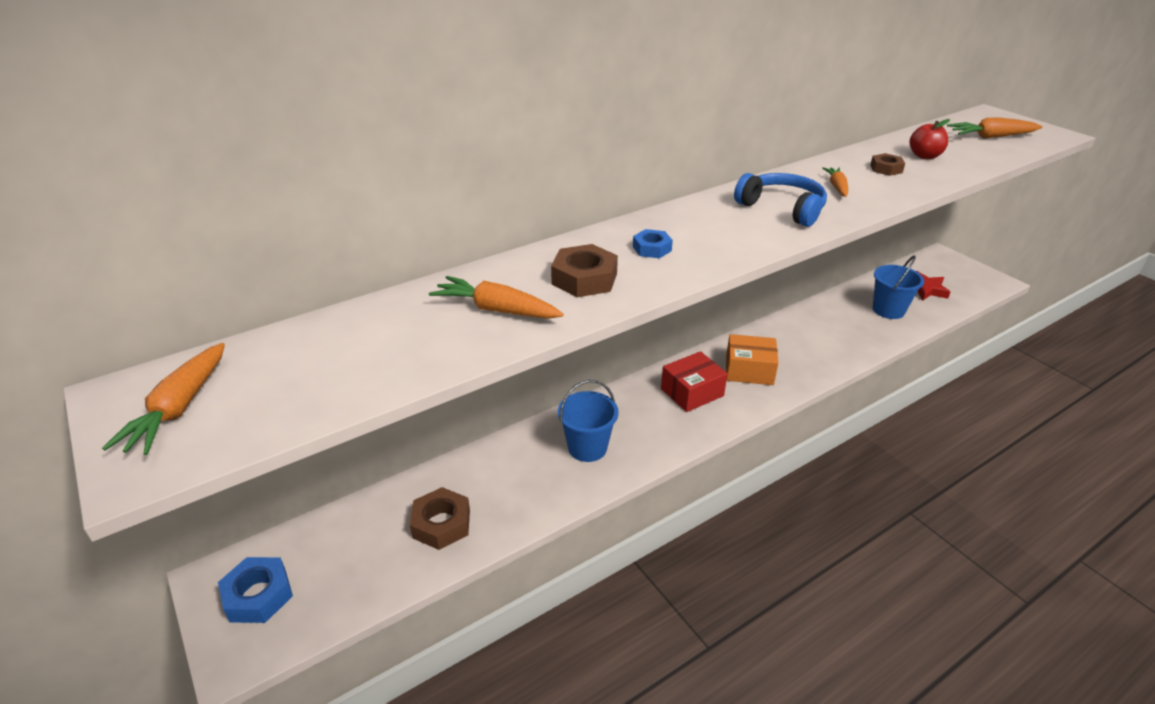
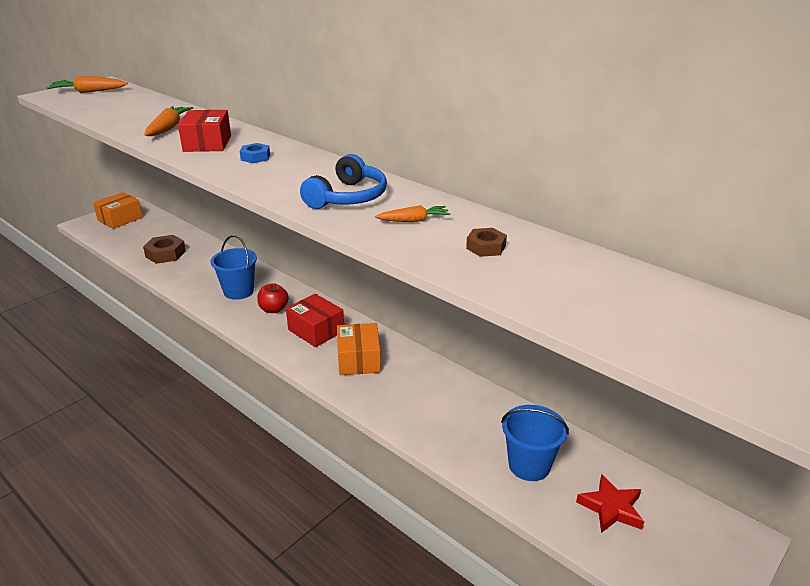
camera: 75 degrees right, 5 degrees down
(258, 595) = (120, 219): blue nut -> orange box
(584, 279) = (207, 143): brown nut -> red box
(924, 156) = (551, 273): red apple -> red apple (273, 309)
(991, 137) = (688, 332): orange carrot -> none

